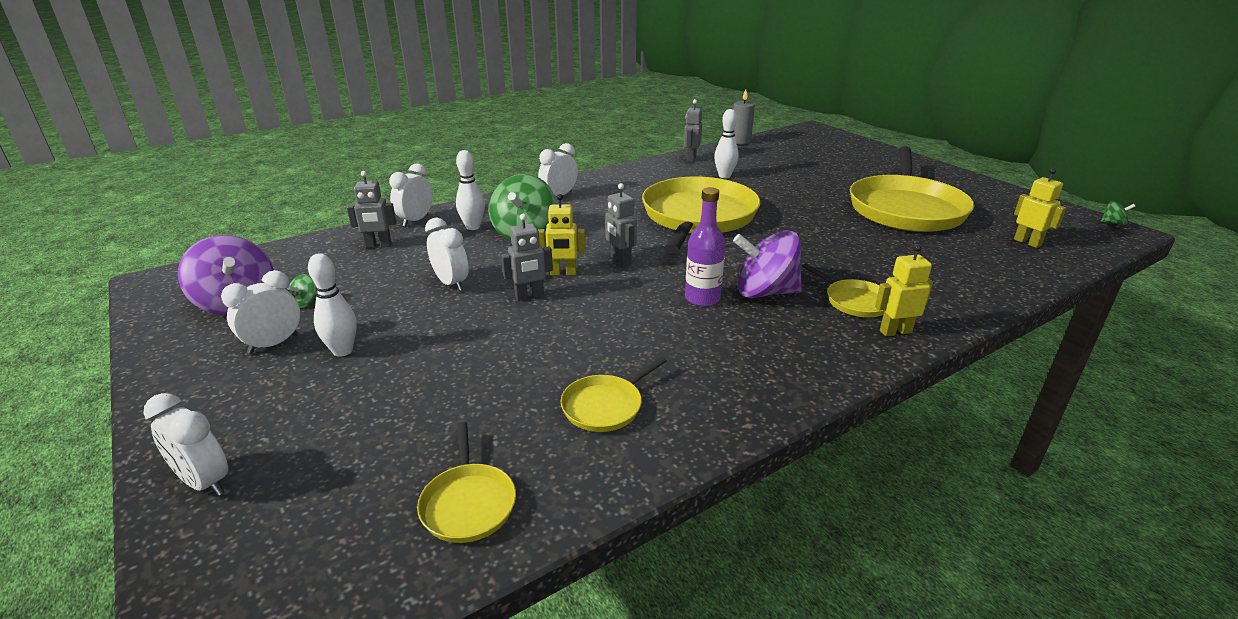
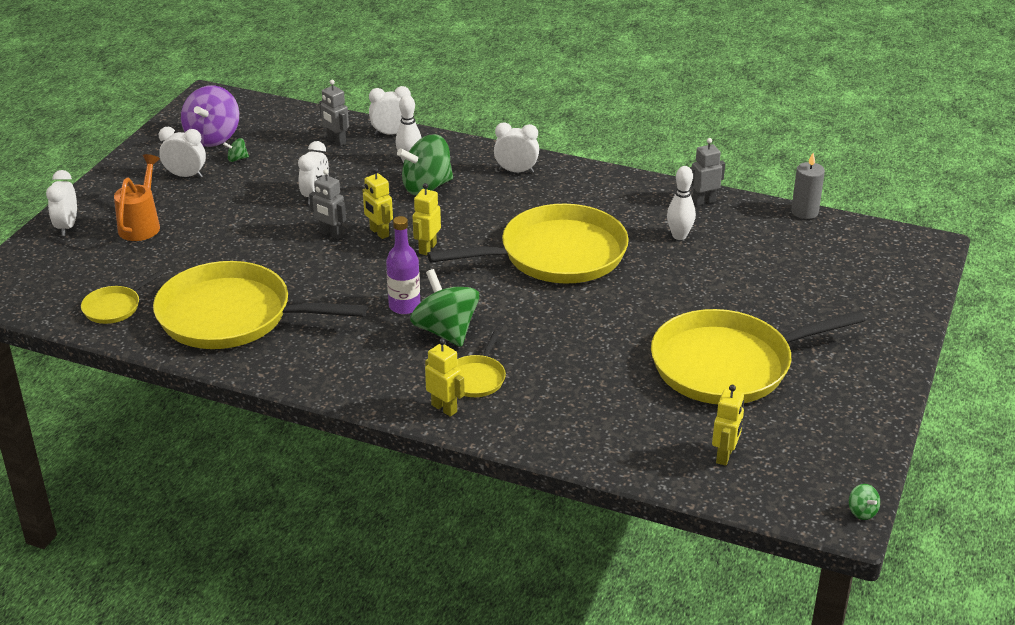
camera: 55 degrees right, 5 degrees up
(315, 411) = (141, 225): none -> orange watering can
(342, 351) = (201, 201): white bowling pin -> none
(605, 406) = (232, 316): yellow pan -> yellow pan, size x2.31
(620, 260) = (427, 248): grey robot -> yellow robot
(765, 292) = (446, 331): purple spinning top -> green spinning top

